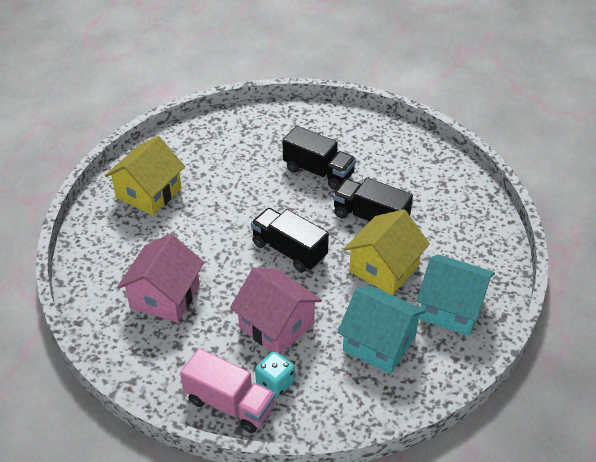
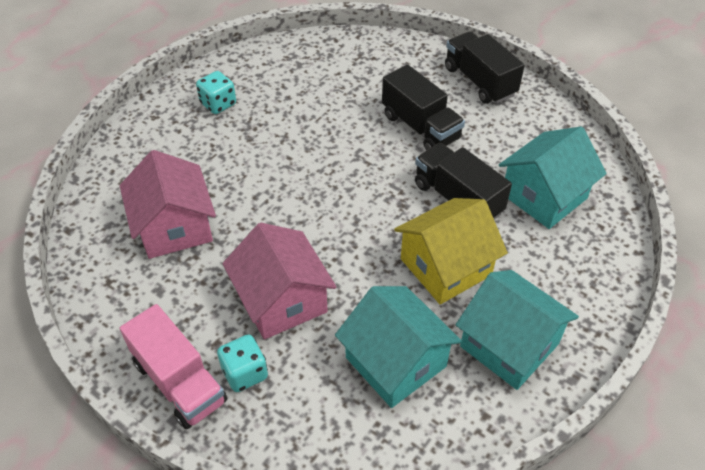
camera: 20 degrees right, 5 degrees up
(148, 193) = (218, 104): yellow house -> turquoise dice
(165, 296) = (174, 227): pink house -> pink house turned 60 degrees counterclockwise
(289, 250) = (341, 212): black truck -> black truck (479, 81)
(431, 199) = (544, 196): none -> turquoise house

